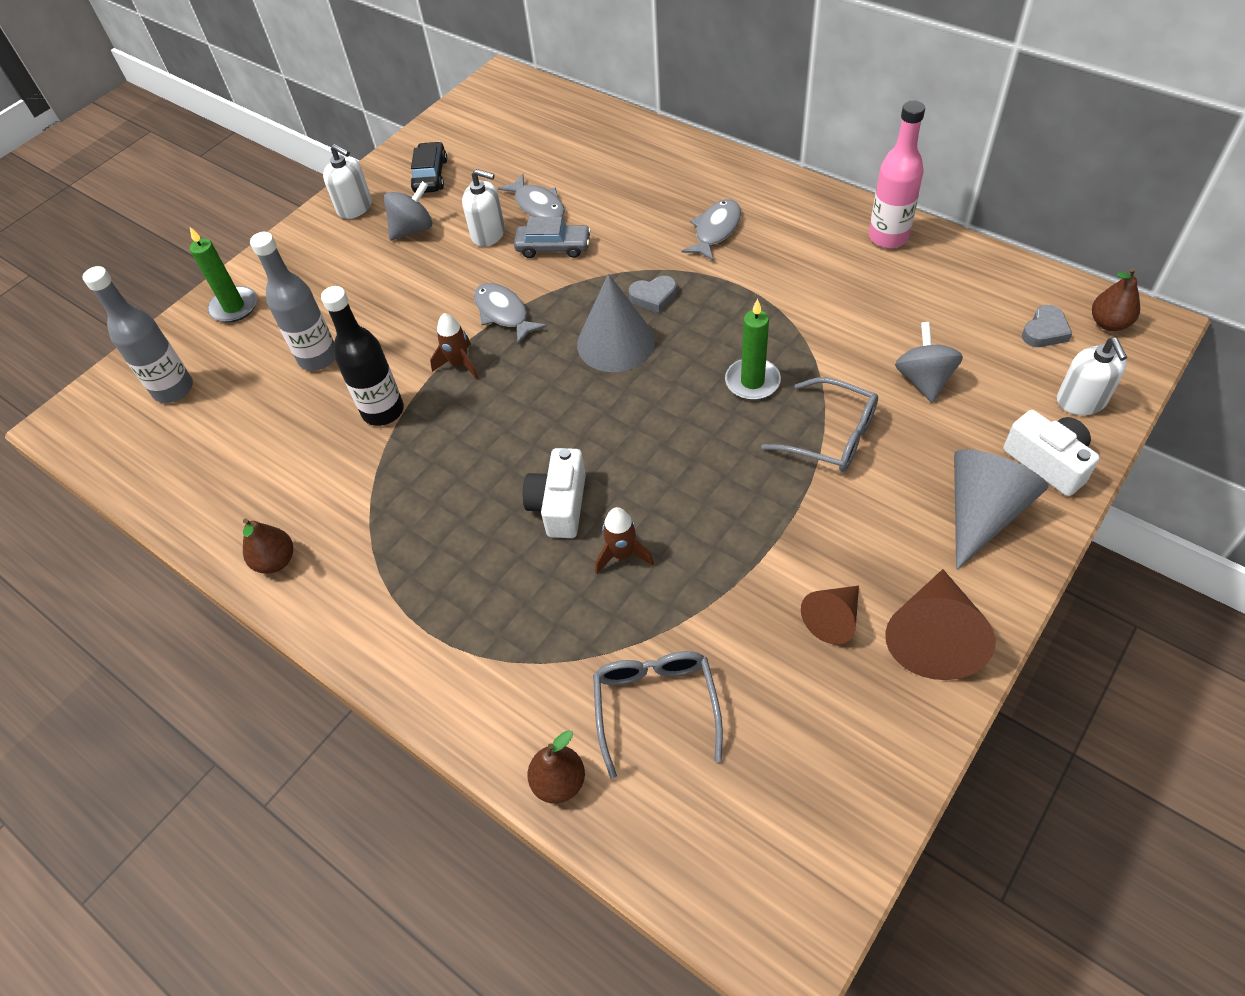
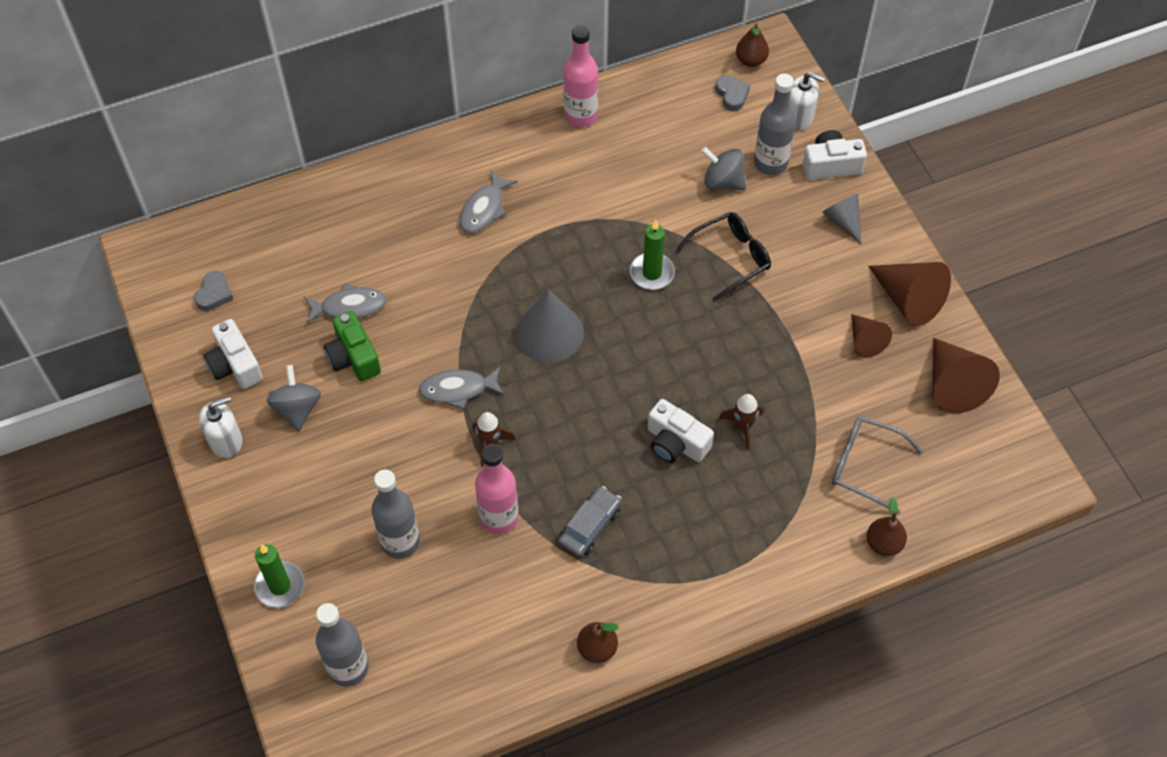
camera: 65 degrees left, 5 degrees up
(383, 411) = (499, 518): black bottle -> pink bottle
(430, 175) = (235, 365): black car -> white camera
(488, 234) = (353, 357): white soap dispenser -> green camera
(553, 247) = (410, 320): grey car -> grey car (590, 526)
(653, 297) = (522, 285): grey heart -> grey heart (214, 294)
(715, 230) = (484, 209): grey fish -> grey fish turned 120 degrees counterclockwise
(832, 436) = (731, 257): grey glasses -> black glasses
(849, 752) = (953, 384): none -> brown cone
(981, 513) = (843, 221): grey cone -> grey cone, size x0.60
(991, 407) = (770, 163): none -> grey bottle

